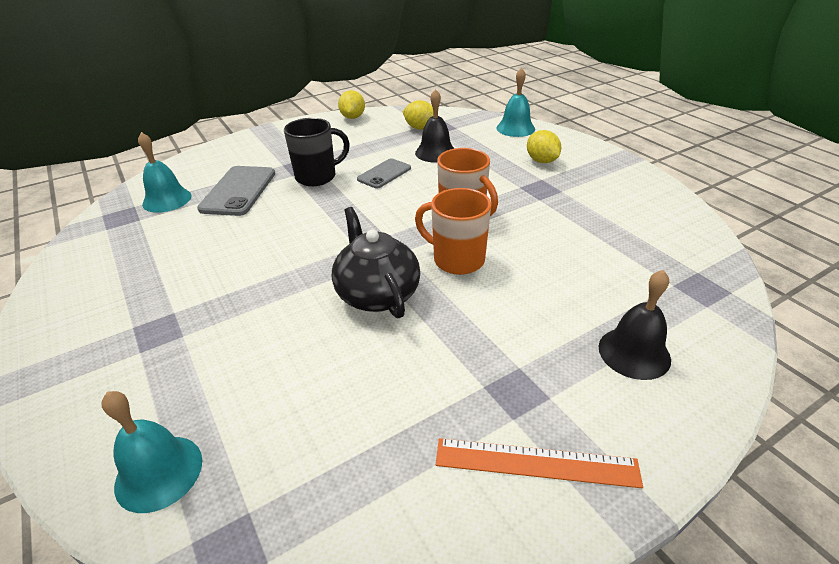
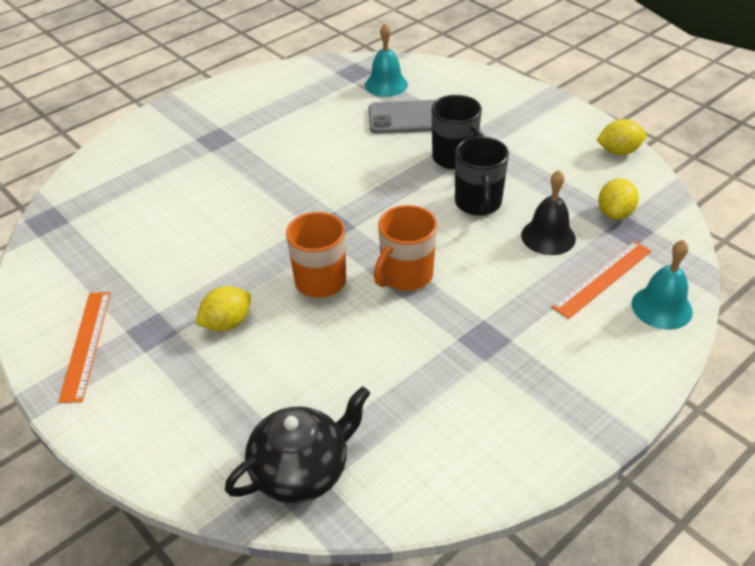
camera: 80 degrees right, 5 degrees up
(159, 472) = (98, 180): turquoise bell -> none
(377, 294) = (264, 236): black teapot -> black teapot (301, 471)
(384, 174) = (478, 203): grey phone -> black mug
(485, 141) = (602, 278): none -> orange ruler
(541, 161) = (563, 339): yellow lemon -> yellow lemon (227, 323)
(634, 353) = (194, 410): black bell -> none

